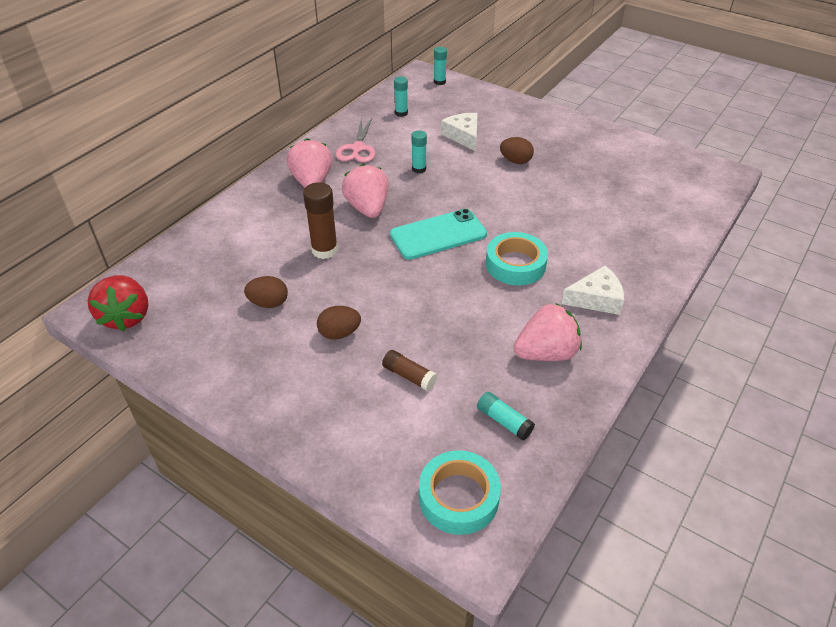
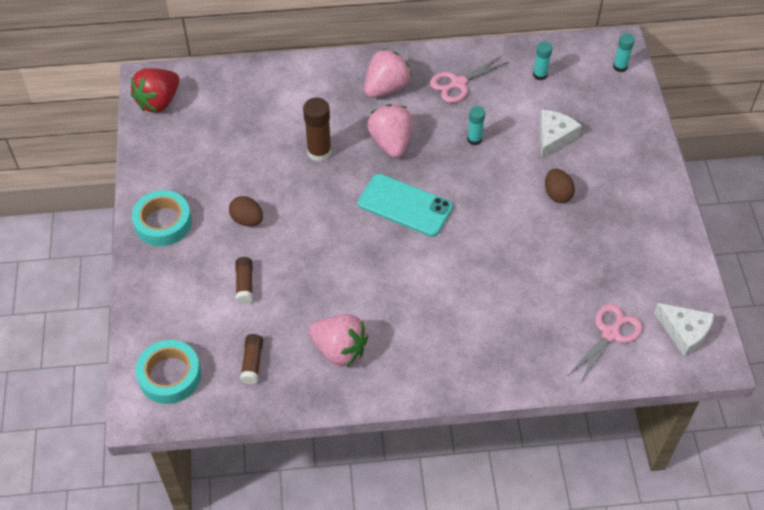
camera: 50 degrees right, 10 degrees up
(269, 303) = (238, 162): brown egg -> none
(367, 208) = (391, 142): pink strawberry -> pink strawberry turned 45 degrees counterclockwise
(504, 421) = (252, 362): turquoise glue stick -> brown glue stick
(515, 264) = (419, 275): turquoise tape -> turquoise tape (163, 222)
(596, 299) = (430, 349): white cheese -> white cheese (684, 332)
(665, 204) = (610, 333): none -> pink scissors

